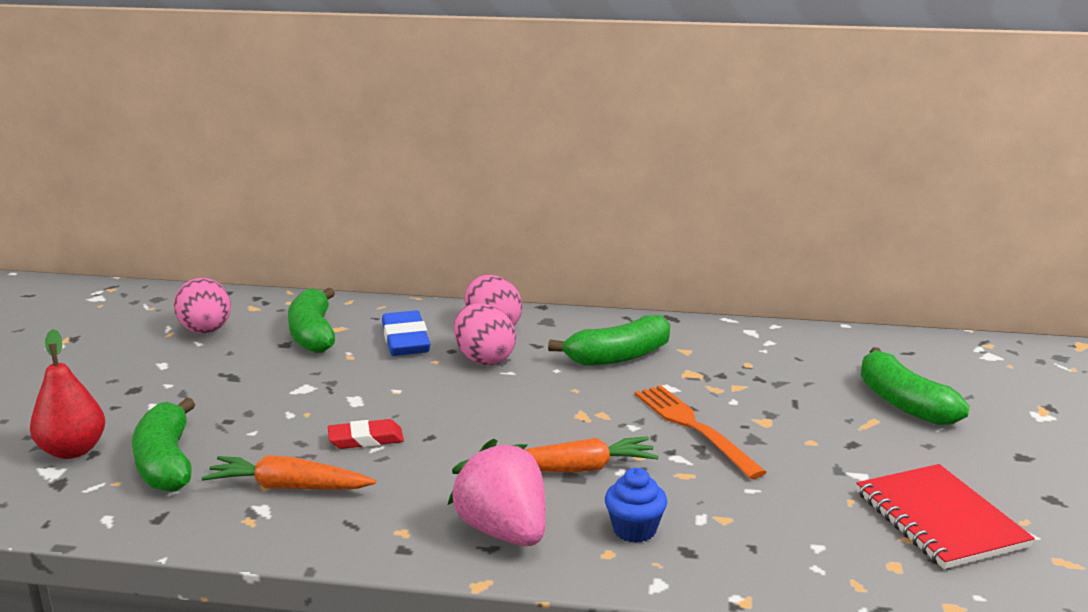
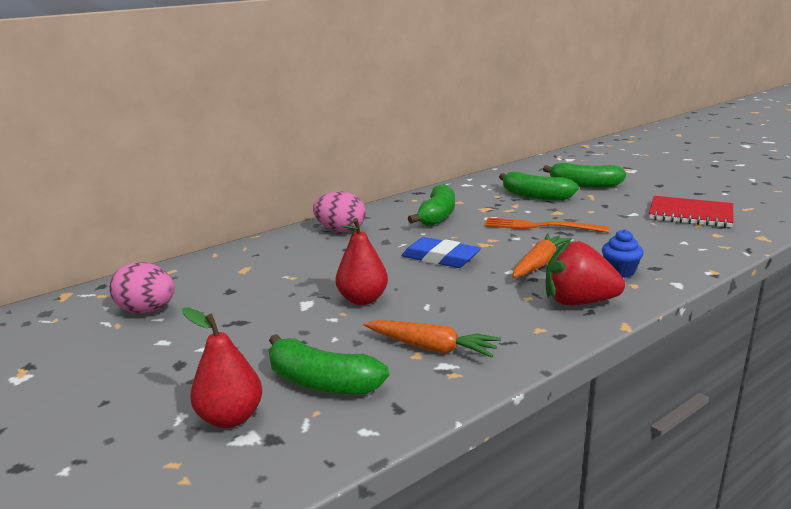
camera: 45 degrees left, 0 degrees up
(288, 487) = (431, 348): orange carrot -> orange carrot turned 120 degrees counterclockwise
(313, 334) = (236, 278): green banana -> green banana (535, 196)
(347, 410) = (362, 299): none -> red pear
(366, 439) = (411, 305): red eraser -> none
(405, 340) = (306, 255): blue eraser -> blue eraser (440, 258)
(484, 359) = (374, 244): pink egg -> none
(503, 531) = (578, 302): pink strawberry -> red strawberry

